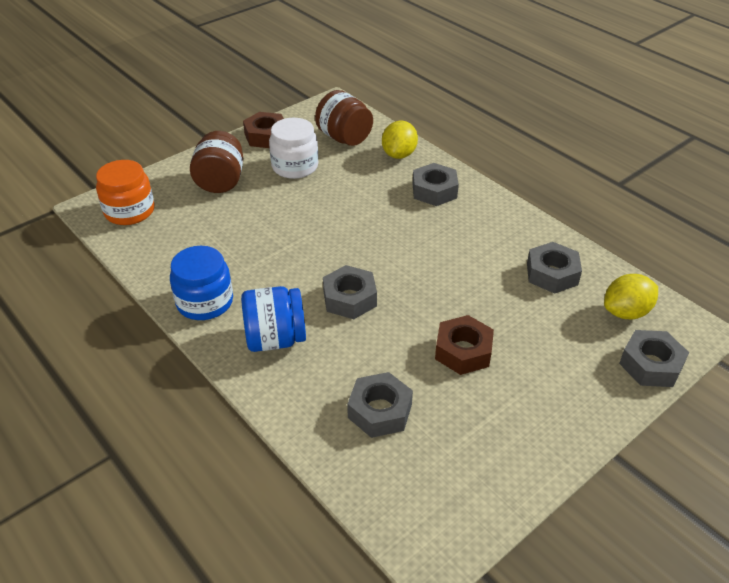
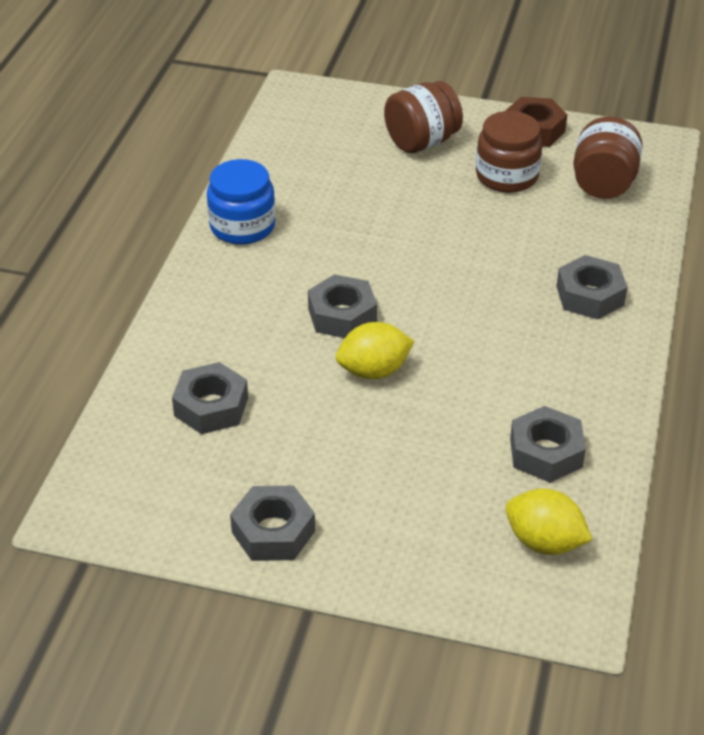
camera: 55 degrees right, 0 degrees up
(129, 211) = (314, 114): orange jar -> none
(275, 339) = (238, 294): blue jar -> none
(295, 166) = (507, 176): white jar -> brown jar
(399, 154) = (625, 238): yellow lemon -> yellow lemon (374, 371)
(463, 351) = (346, 430): brown nut -> none
(651, 365) = (472, 594): grey nut -> grey nut (273, 531)

